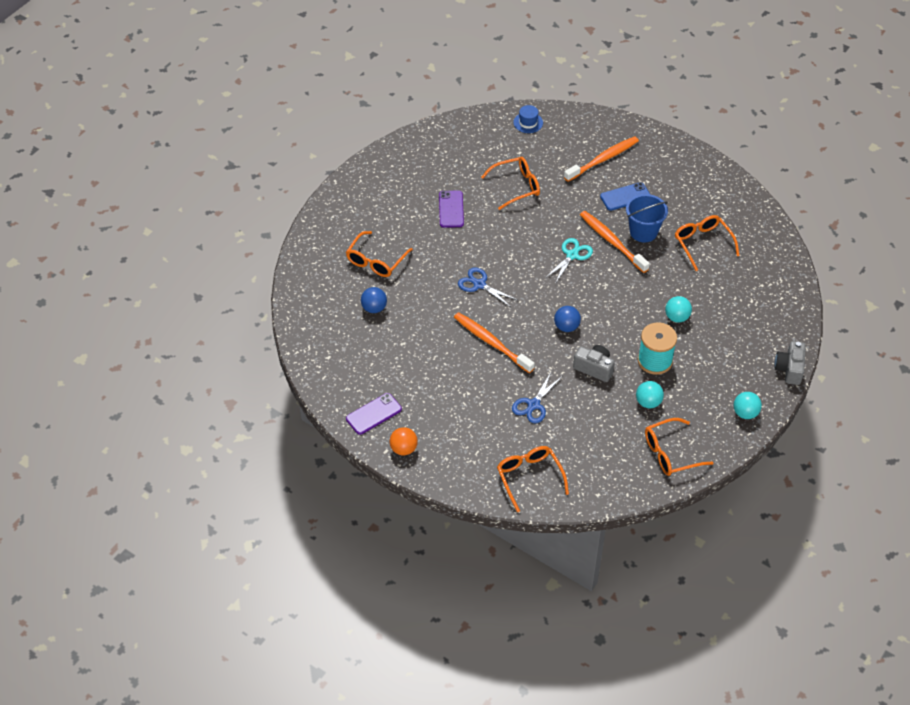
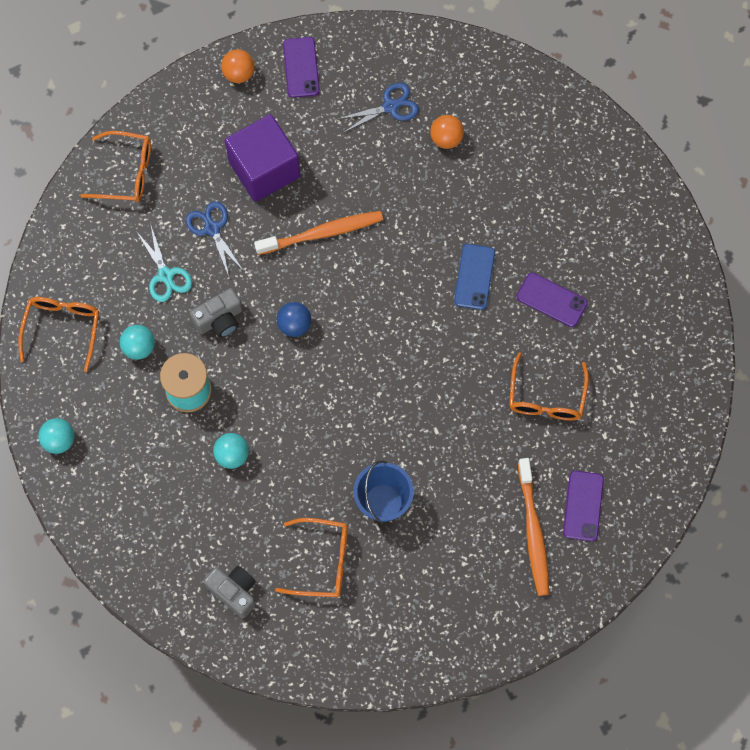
camera: 120 degrees right, 20 degrees up
(374, 308) = (446, 138): blue ball -> orange ball
(376, 260) = (517, 176): orange glasses -> none
(468, 397) = (264, 169): none -> purple cube
(479, 285) = (413, 267): blue scissors -> blue scissors (390, 106)
(528, 122) = (653, 478): blue hat -> none
(569, 145) = (583, 506): none -> purple phone
(572, 255) = (396, 395): turquoise scissors -> turquoise scissors (165, 275)
(612, 241) = (390, 455): orange toothbrush -> none
(625, 197) = (453, 518): blue phone -> blue phone (474, 277)
(789, 369) = (83, 531): grey camera -> grey camera (234, 592)

